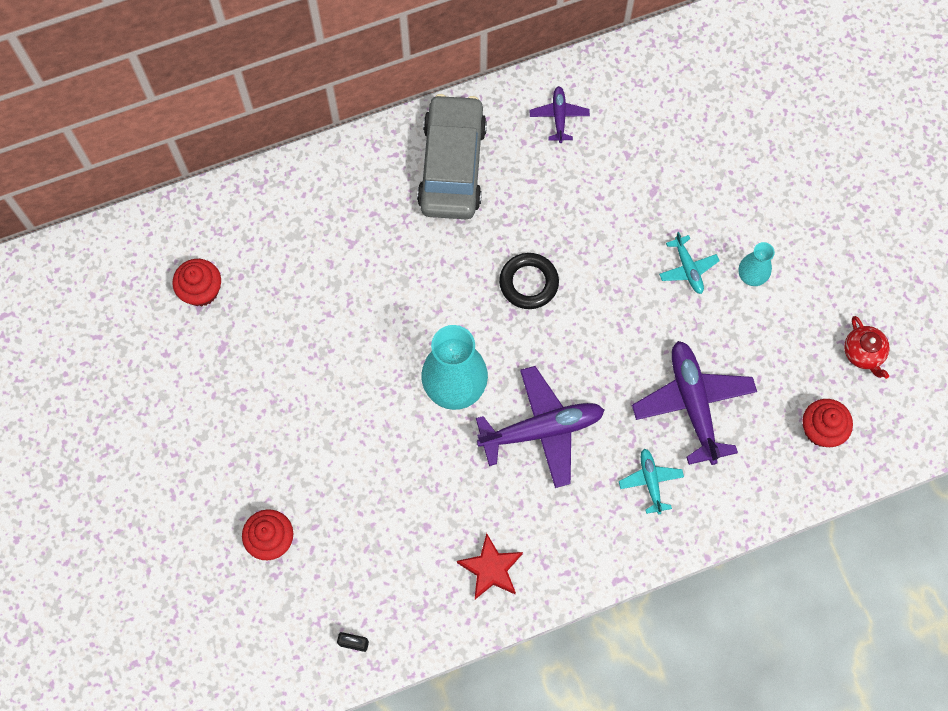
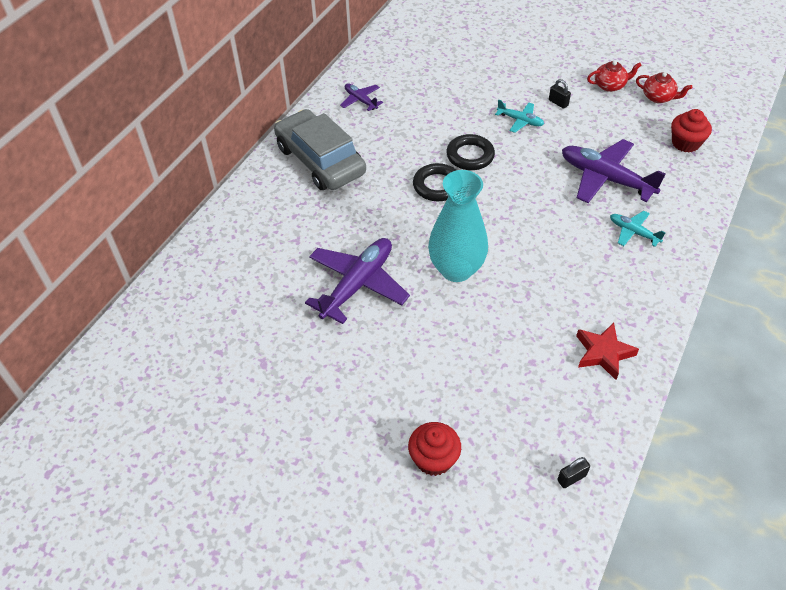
camera: 40 degrees left, 20 degrees down
(201, 290) = (210, 339): red cupcake -> none
(542, 430) = (538, 253): purple plane -> purple plane (358, 284)
(594, 272) = (470, 156): none -> black ring
(751, 276) = (558, 103): turquoise vase -> black padlock
(830, 297) = (610, 85): none -> red teapot

